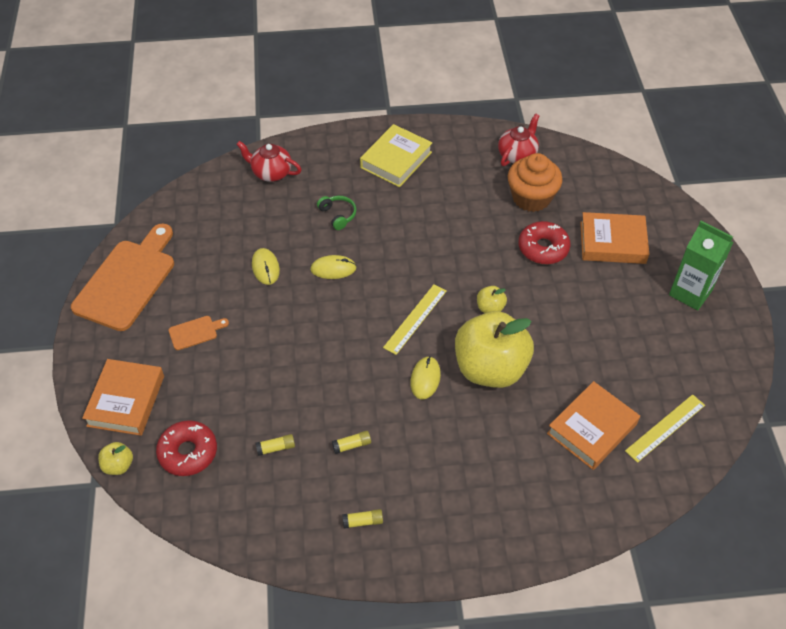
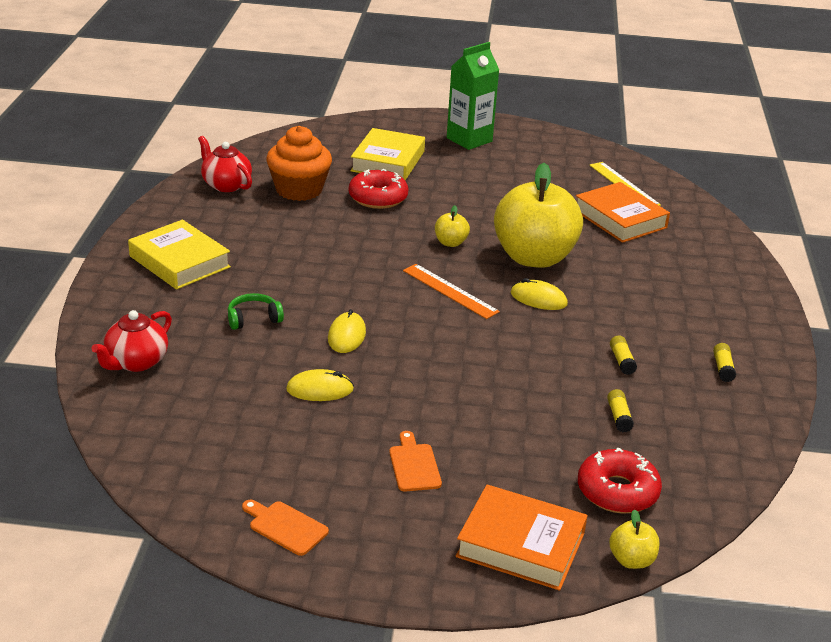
camera: 80 degrees left, 20 degrees down
(127, 280) = (285, 527): orange cutting board -> orange cutting board, size x0.42
(415, 319) = (450, 291): yellow ruler -> orange ruler
(612, 242) = (388, 161): orange book -> yellow book

